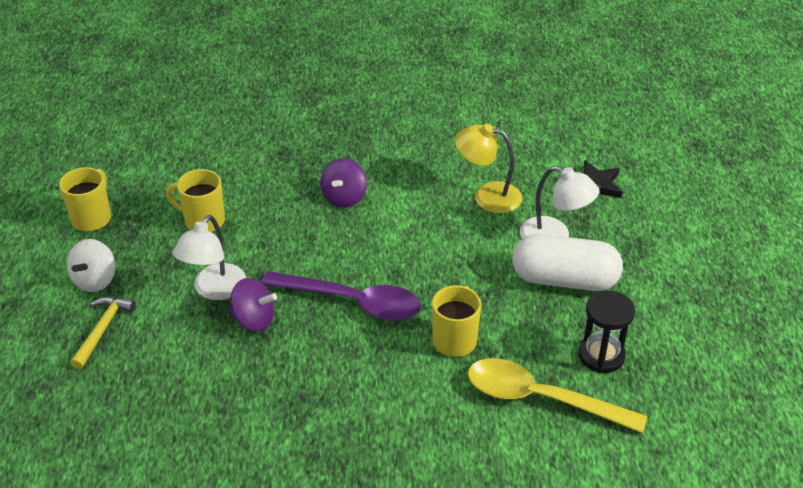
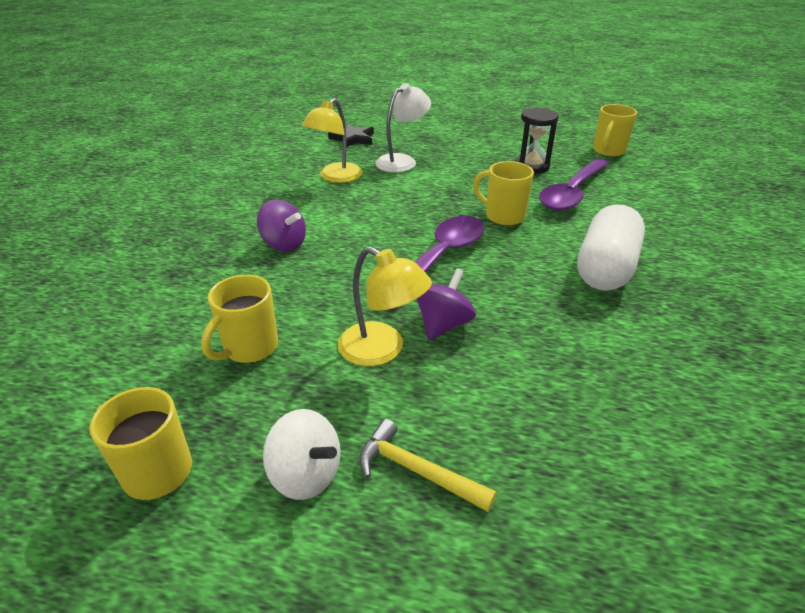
camera: 75 degrees left, 5 degrees down
(214, 290) = (382, 350): white lamp -> yellow lamp
(541, 399) = (572, 193): yellow spoon -> purple spoon
(564, 280) = (450, 165): white capsule -> white capsule (605, 268)
(698, 437) = (608, 151): none -> yellow mug

